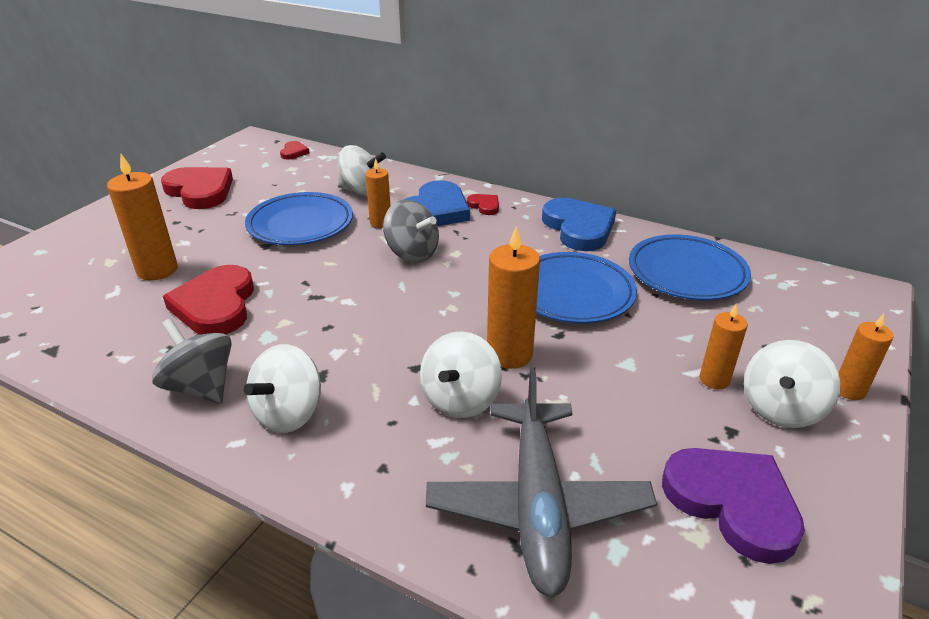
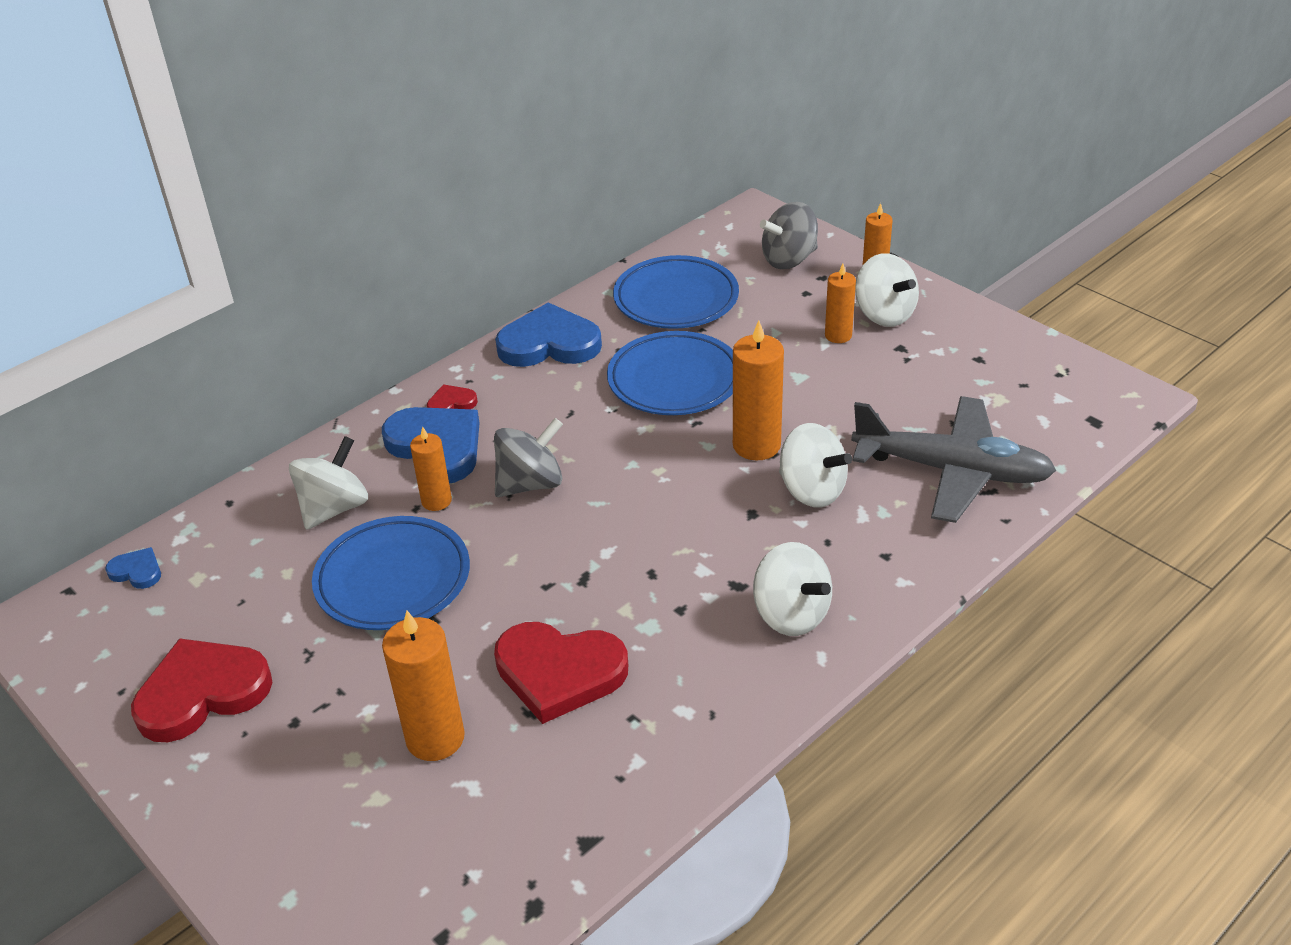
camera: 70 degrees left, 5 degrees up
(201, 387) = (722, 686): grey spinning top -> grey spinning top (789, 259)
(294, 152) = (137, 571): red heart -> blue heart
(732, 503) = (973, 372): purple heart -> none

